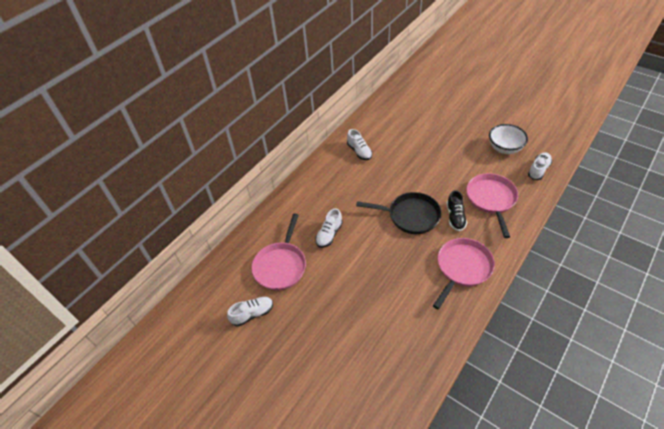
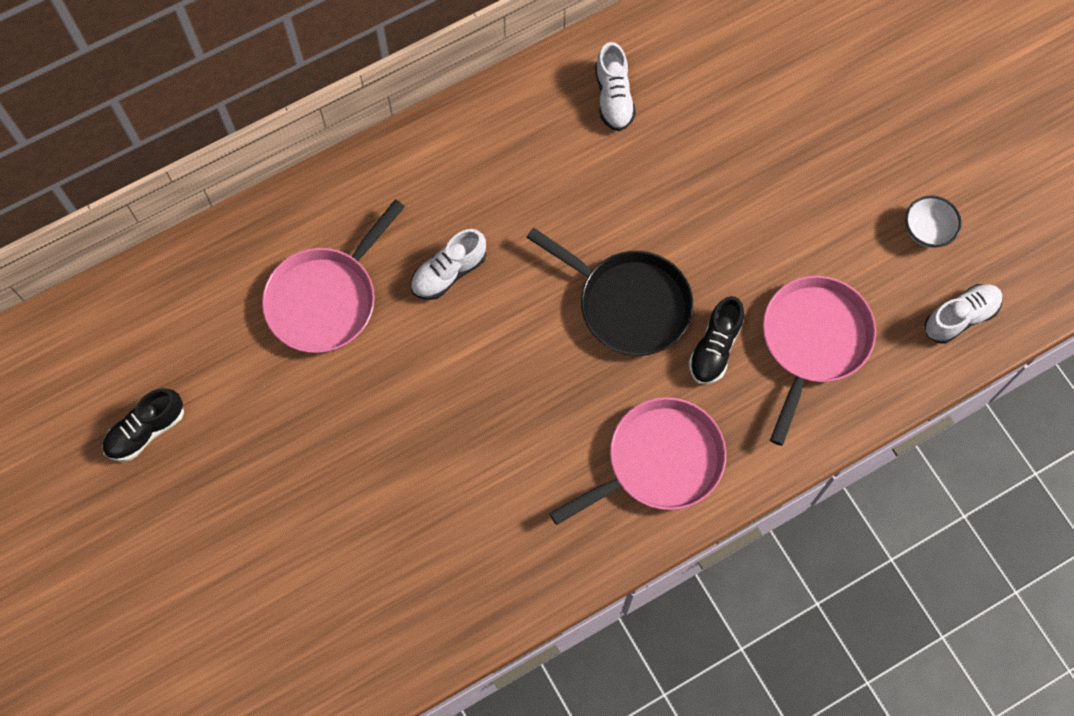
camera: 20 degrees right, 20 degrees up
(221, 357) = (146, 430): none -> black shoe
(252, 314) = (232, 374): white shoe -> none
(504, 148) = (927, 231): white bowl -> white bowl, size x0.63

